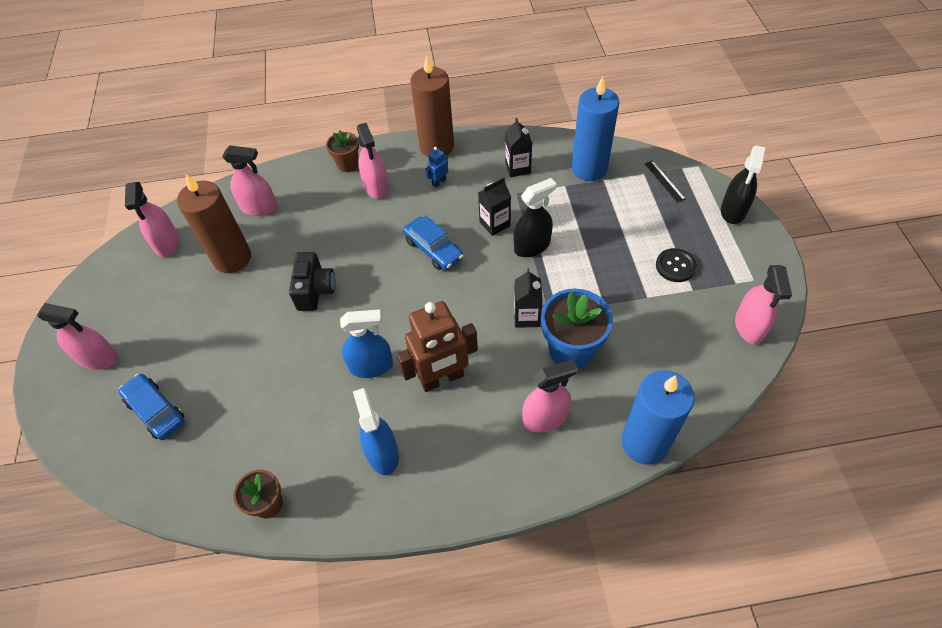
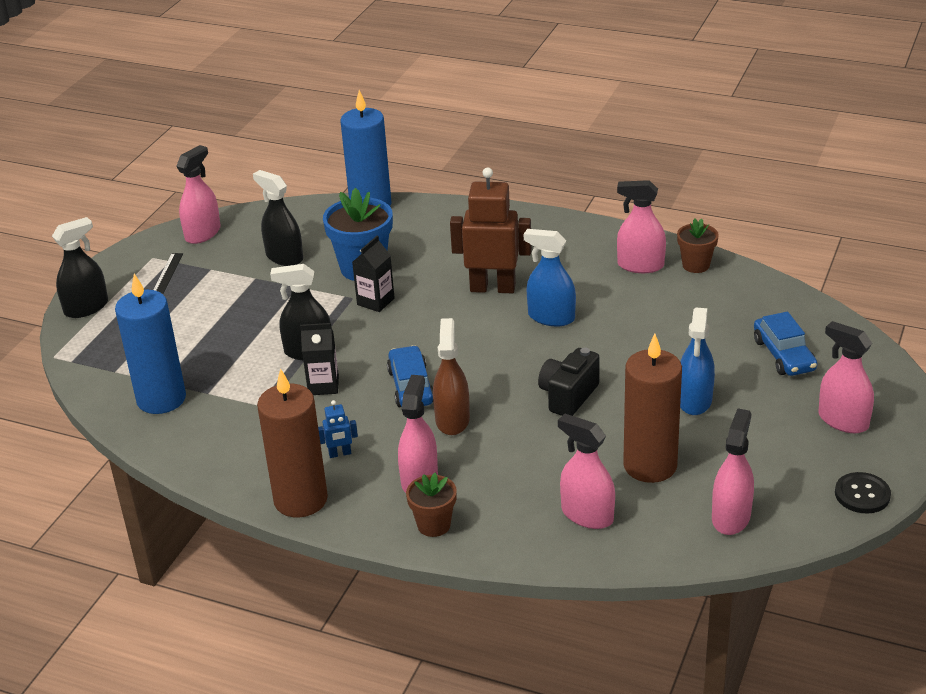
camera: 150 degrees left, 20 degrees down
(382, 453) = (581, 262): blue spray bottle -> blue spray bottle (694, 400)
(385, 236) = (452, 420): none -> brown spray bottle
(517, 168) = (235, 432): black carton -> none
(545, 417) = (429, 239): pink spray bottle -> pink spray bottle (640, 265)
(649, 331) = (284, 257): none -> black spray bottle
(664, 181) = (106, 356): black ruler -> black ruler (167, 273)
(675, 266) = (200, 288): black button -> black button (862, 494)

